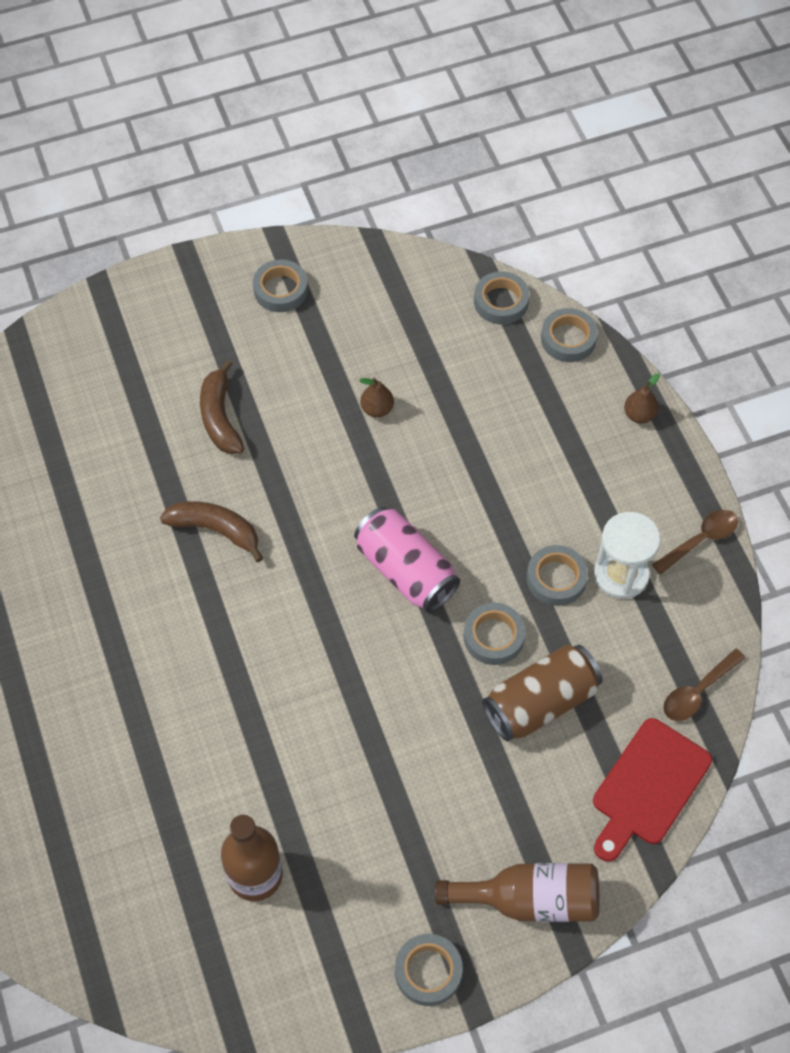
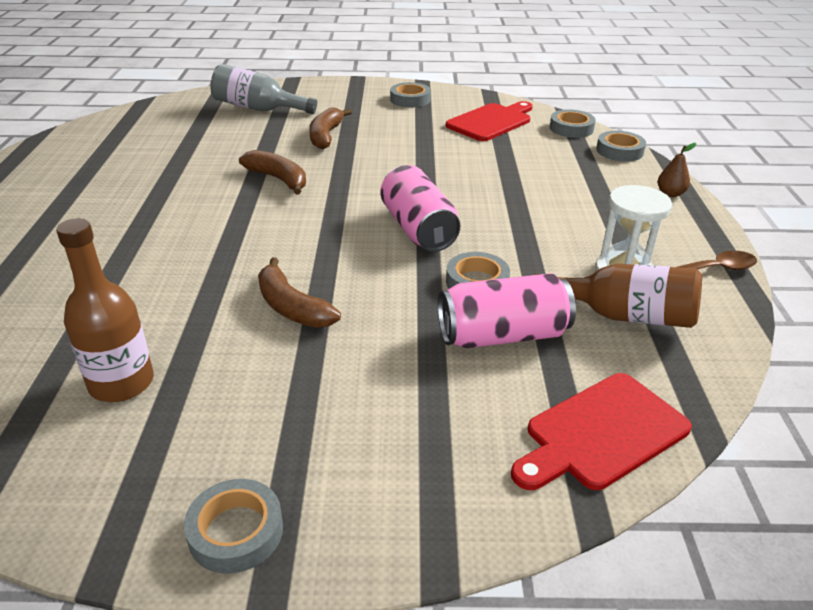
camera: 20 degrees right, 25 degrees down
(100, 380) = (257, 109): none -> grey bottle
(343, 732) = (292, 307): none -> brown banana
(377, 409) = (446, 153): brown pear -> none
(402, 316) = (491, 122): none -> red cutting board
(530, 900) = (406, 498): brown bottle -> brown bottle (622, 316)
(540, 702) = (502, 335): brown can -> pink can
(556, 578) = (556, 262): grey tape -> none
(697, 691) = (686, 370): brown spoon -> none

